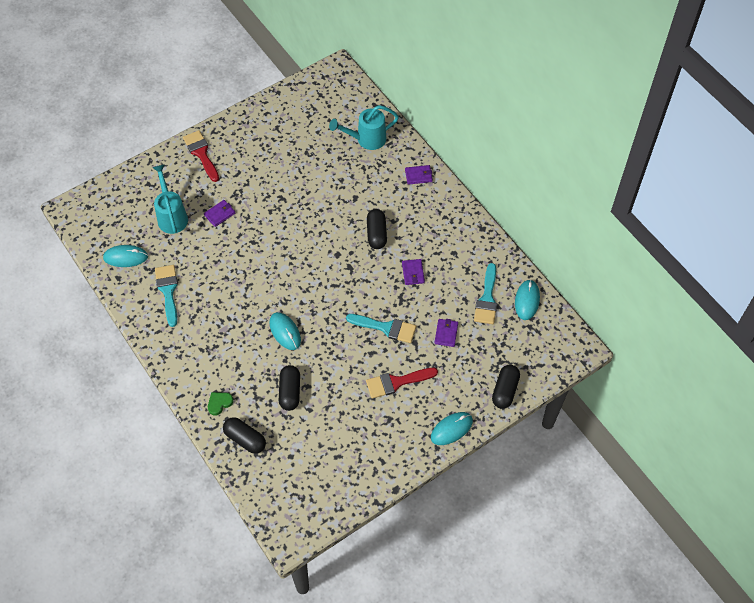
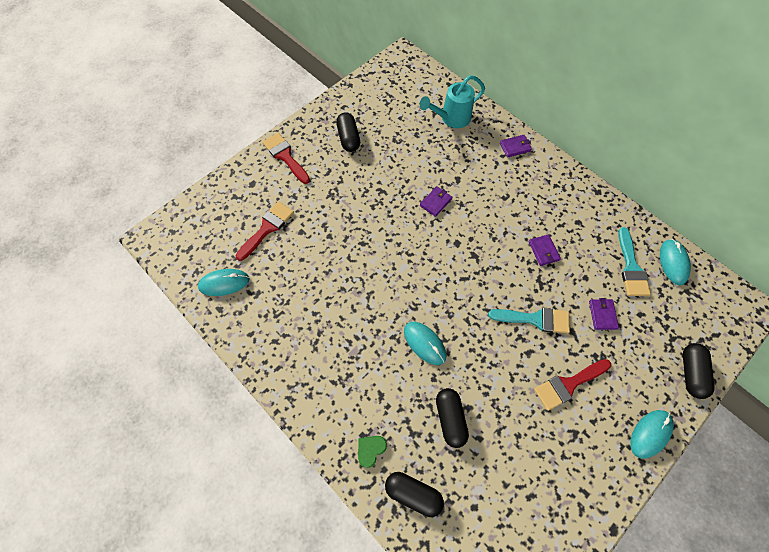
camera: 10 degrees left, 5 degrees up
(168, 291) = (280, 316): turquoise brush -> none
(171, 216) = (267, 228): turquoise watering can -> red brush
(219, 214) = (319, 218): purple wallet -> purple wallet (435, 202)
(376, 234) = (491, 214): black capsule -> black capsule (348, 138)

